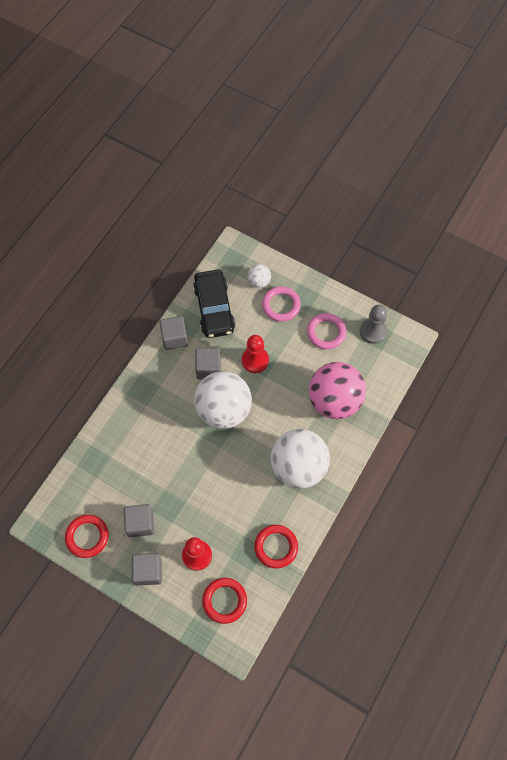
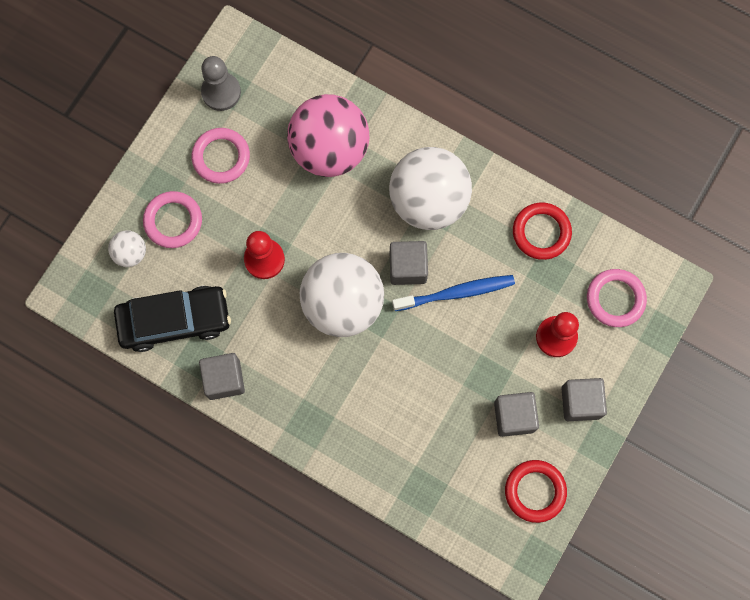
camera: 90 degrees left, 10 degrees up
(208, 368) = (276, 327): grey cube -> grey cube (408, 267)
(224, 601) = (615, 299): red ring -> pink ring
(230, 485) = (456, 293): none -> blue toothbrush

